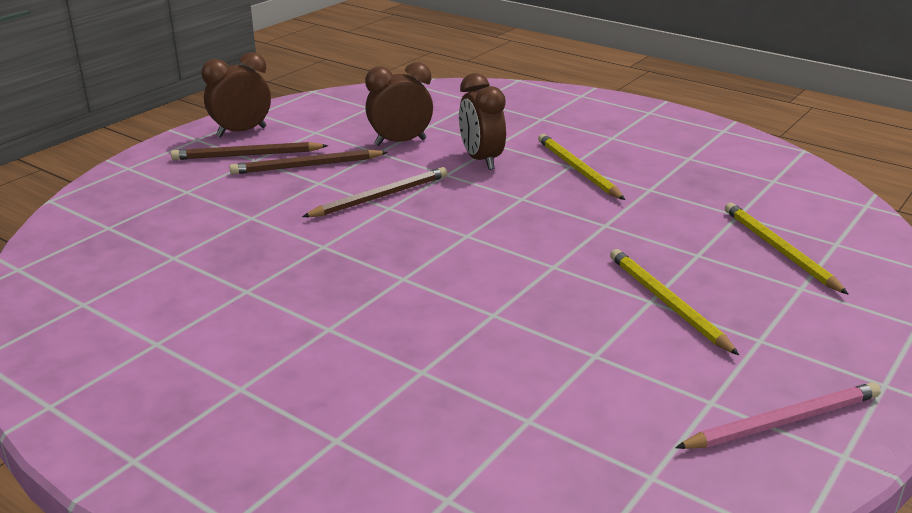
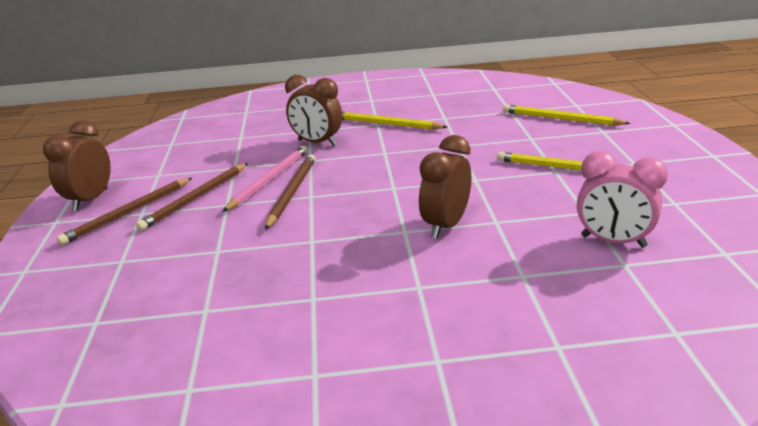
camera: 40 degrees left, 0 degrees up
(400, 142) = (239, 155): brown clock -> brown clock (446, 225)
(561, 395) = (613, 241): none -> pink clock
(782, 421) = (716, 194): pink pencil -> pink pencil (269, 180)

